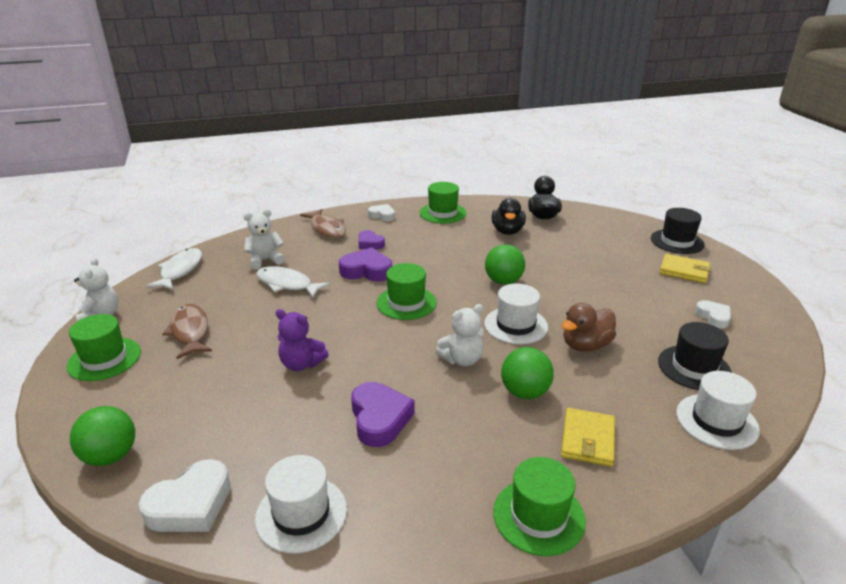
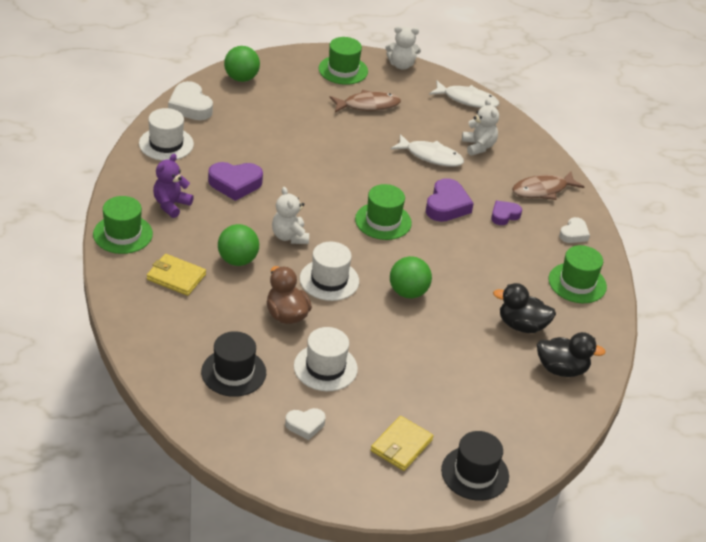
camera: 95 degrees right, 10 degrees up
(287, 284) = (431, 156): white fish -> white fish turned 75 degrees clockwise
(301, 364) = (309, 155): purple teddy bear -> purple teddy bear (171, 205)
(716, 421) = (166, 355): white hat -> white hat (325, 367)

